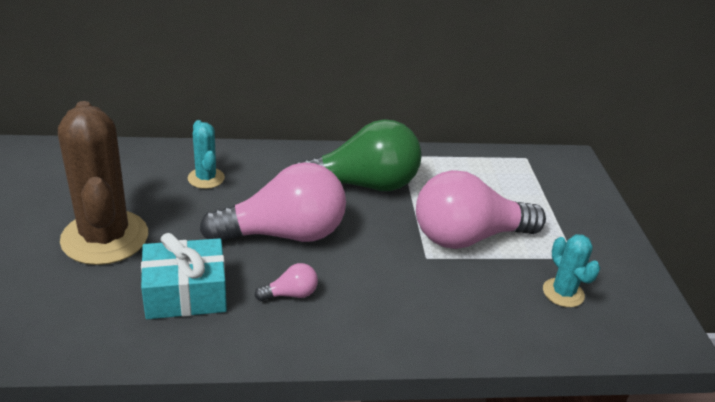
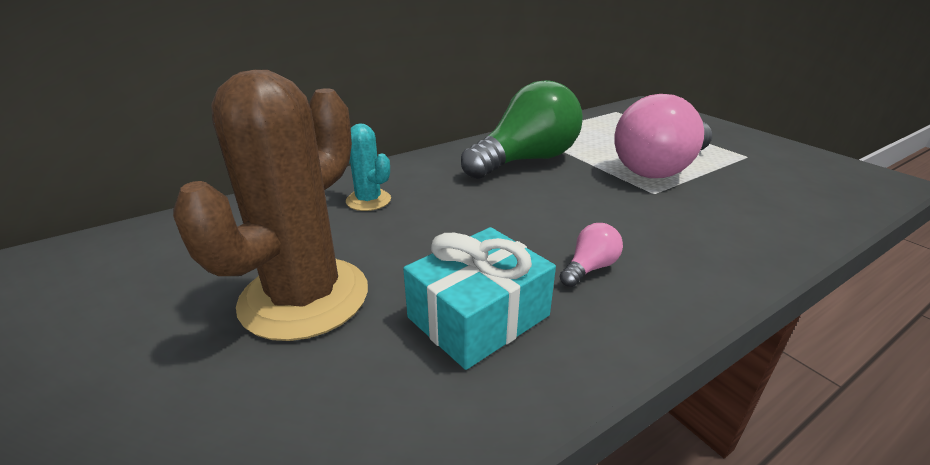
camera: 25 degrees left, 5 degrees down
(105, 238) = (304, 297): brown cactus -> brown cactus turned 75 degrees clockwise
(284, 234) = (509, 219): pink light bulb -> none
(563, 293) = (782, 180): turquoise cactus -> none

